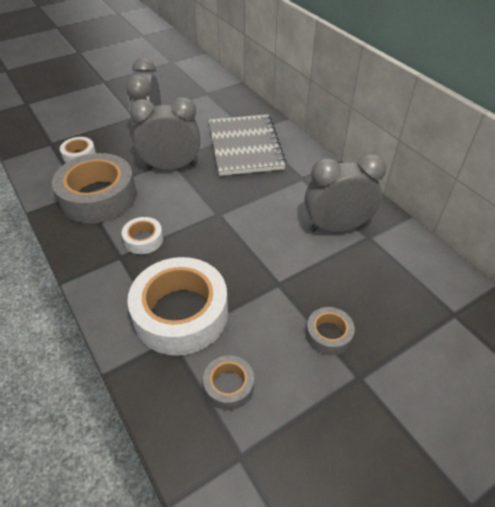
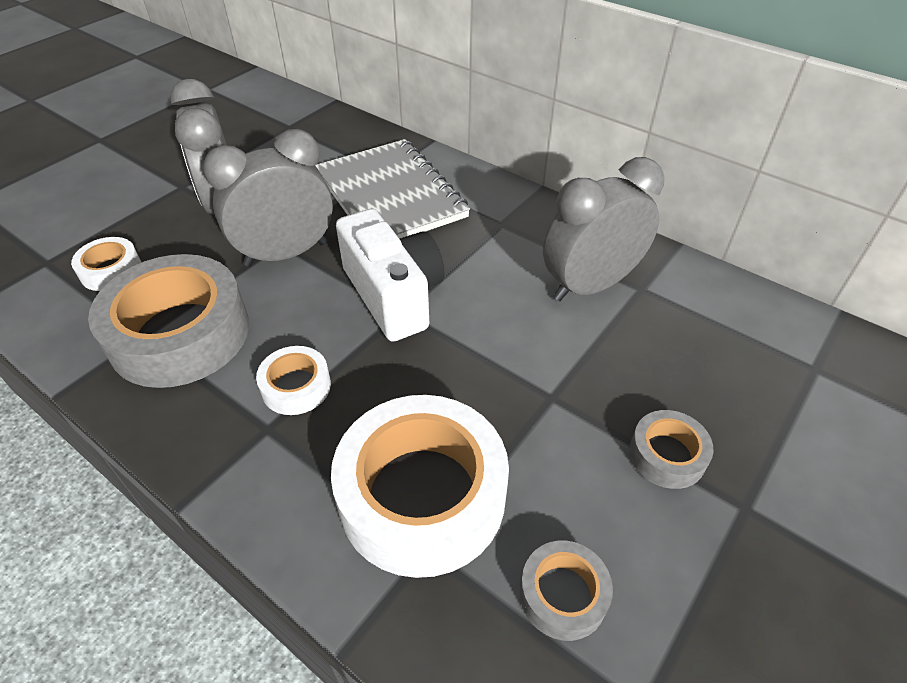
camera: 20 degrees left, 0 degrees up
(218, 204) = (393, 295): none -> white camera

